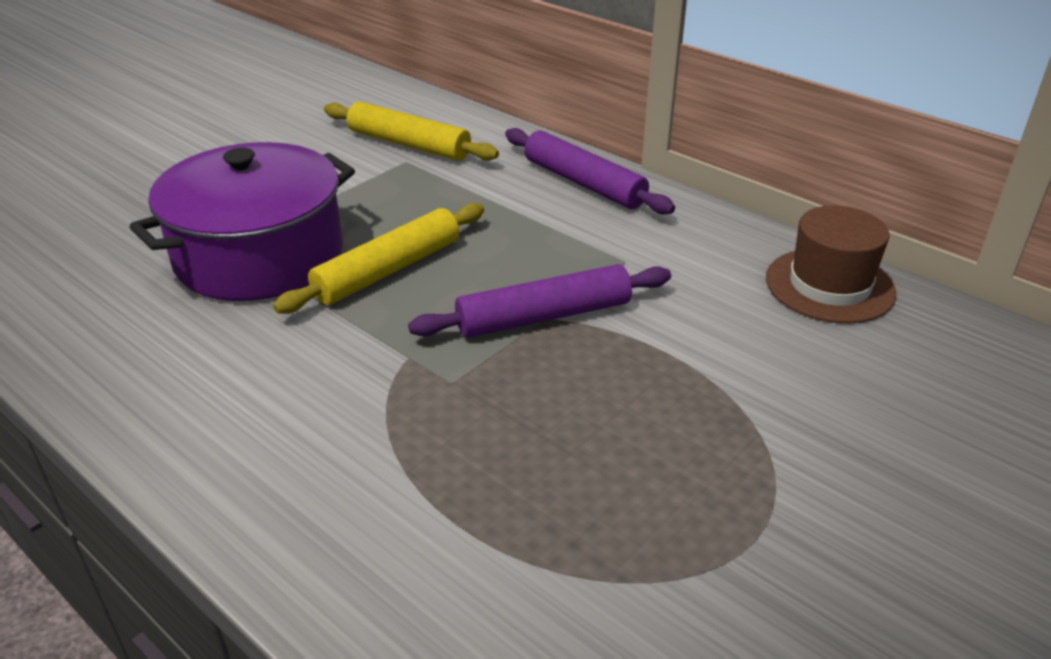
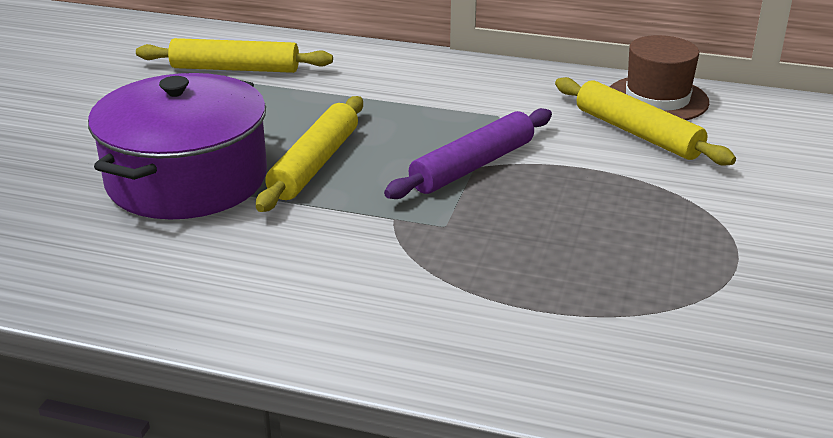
camera: 25 degrees left, 5 degrees down
(583, 183) = (415, 68): purple rolling pin -> none
(767, 325) = (637, 133): none -> yellow rolling pin

